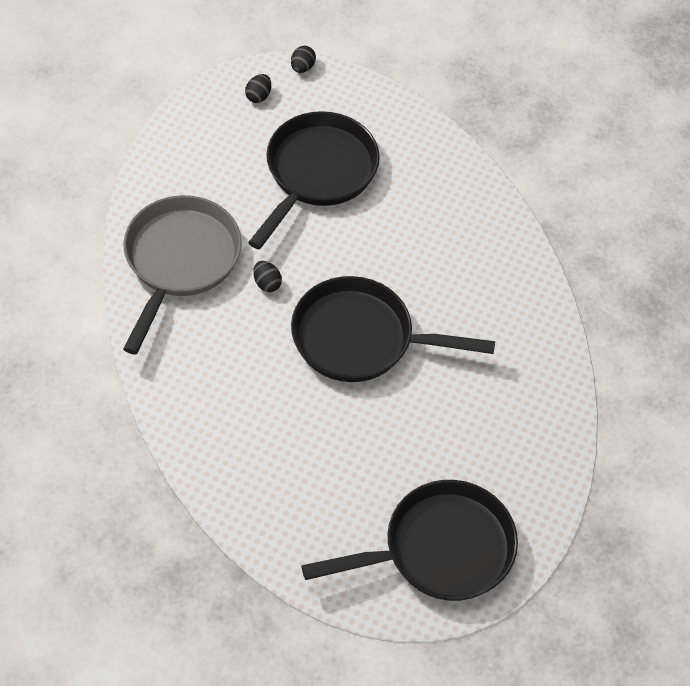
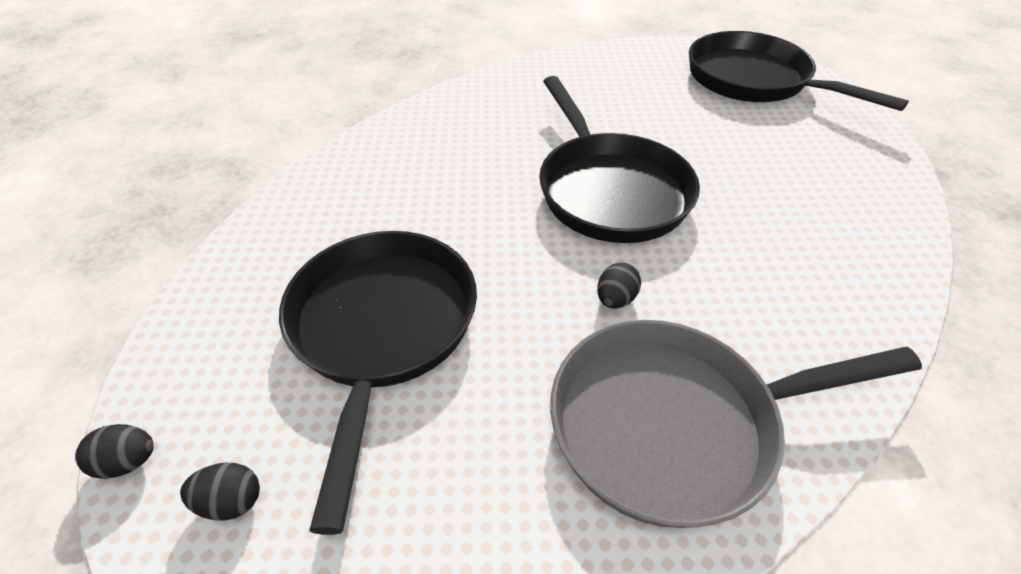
camera: 115 degrees left, 10 degrees down
(317, 173) = (382, 329): black pan -> black pan turned 90 degrees clockwise

